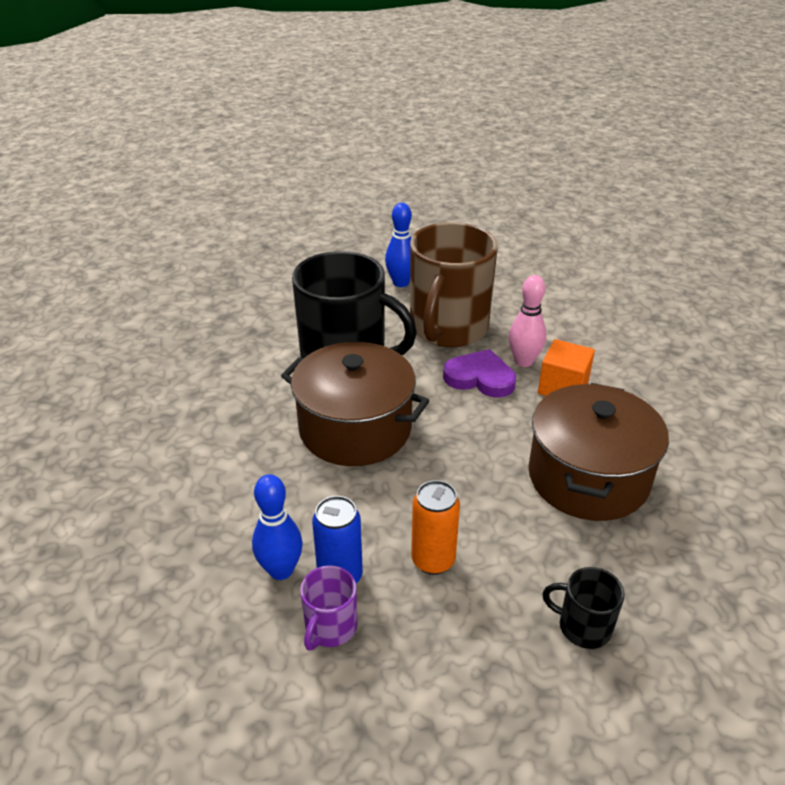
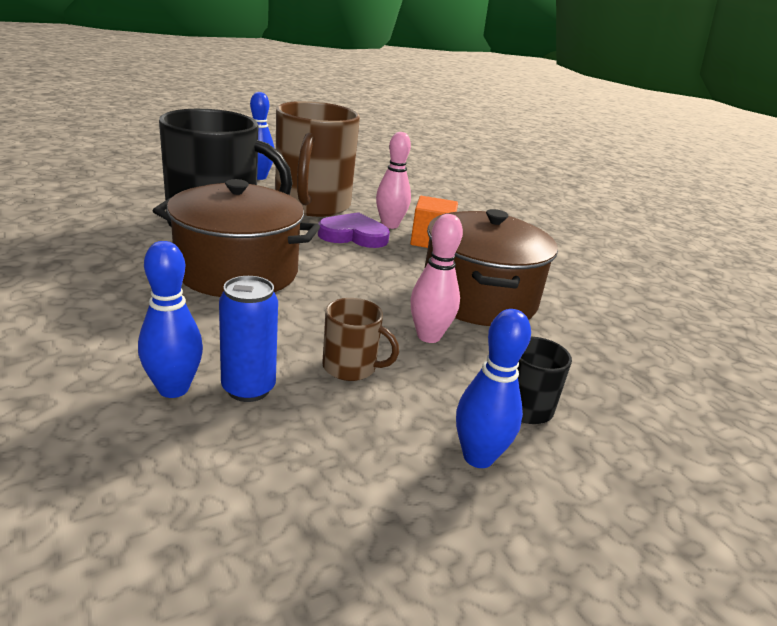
camera: 20 degrees left, 10 degrees down
(330, 627) = (247, 436): purple mug -> none
(433, 560) = (350, 367): orange can -> brown mug
(518, 528) = (428, 336): none -> pink bowling pin
(519, 677) = (478, 457): none -> blue bowling pin

